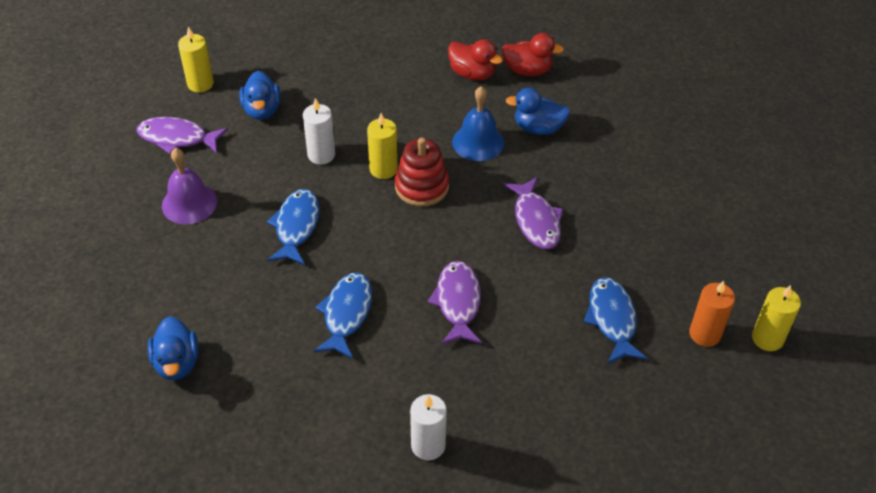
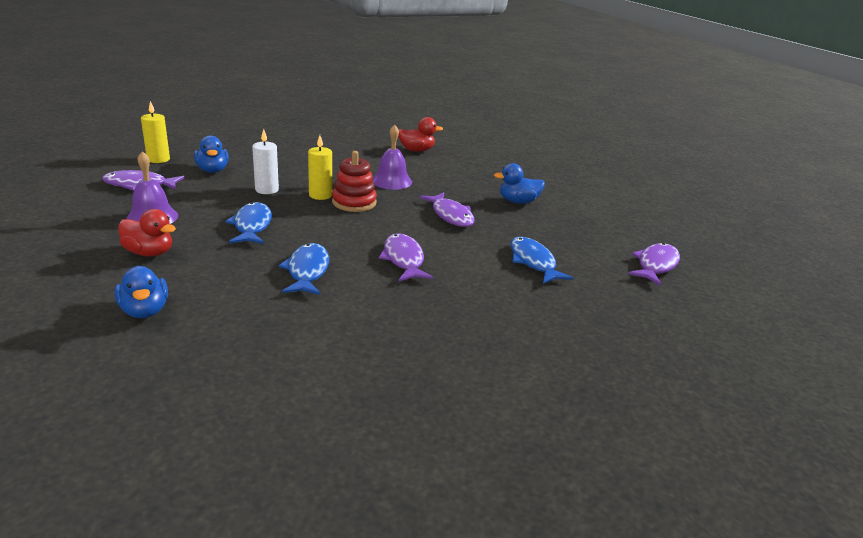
camera: 15 degrees left, 20 degrees down
(428, 445) = (406, 346): white candle -> none
(472, 74) = (376, 152): red duck -> red duck (149, 253)
(478, 142) = (391, 181): blue bell -> purple bell
(538, 128) = (434, 174): blue duck -> blue duck (518, 201)
(705, 334) = (608, 265): orange candle -> none
(767, 338) = (655, 265): yellow candle -> purple fish

